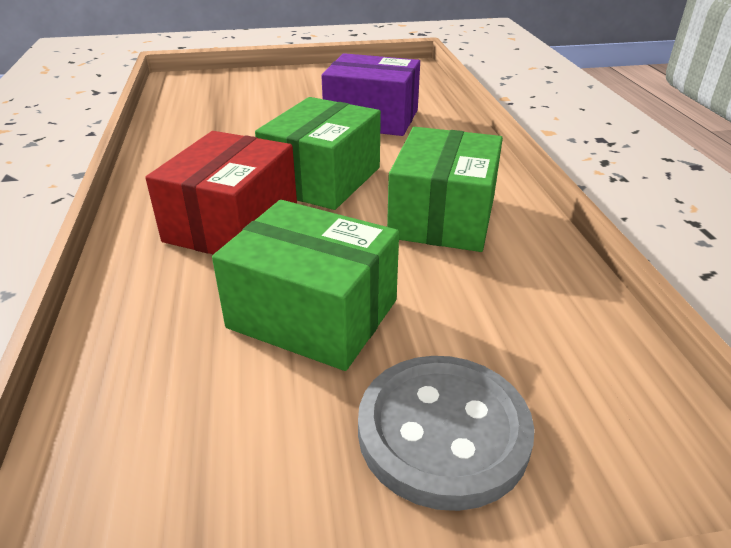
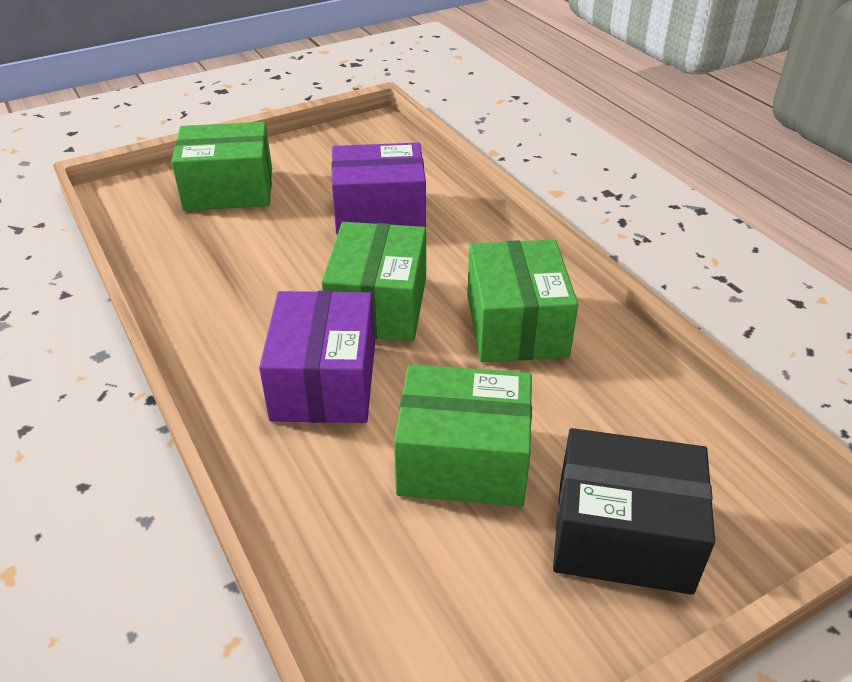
camera: 20 degrees left, 5 degrees up
(232, 223) = (324, 382): red box -> purple box
(261, 88) = (229, 190): none -> green box
(443, 432) = (623, 535): grey button -> black box

